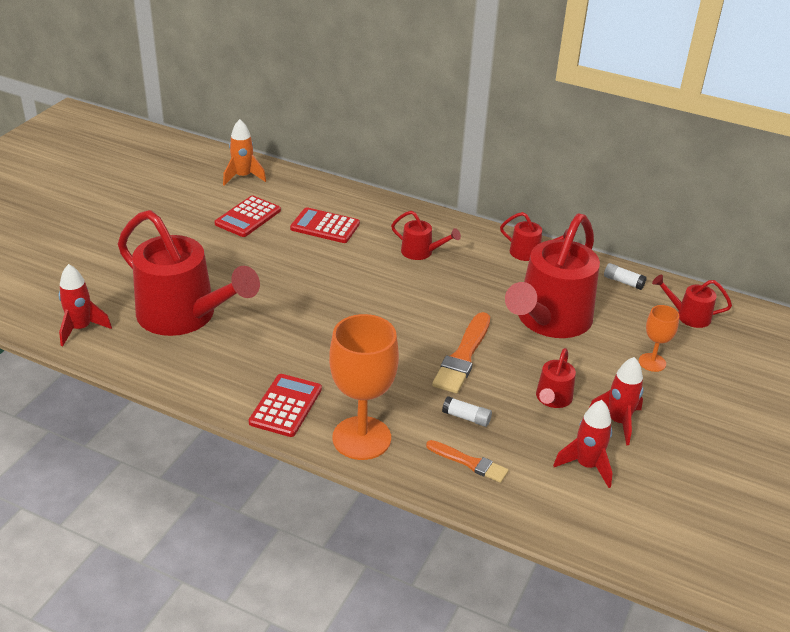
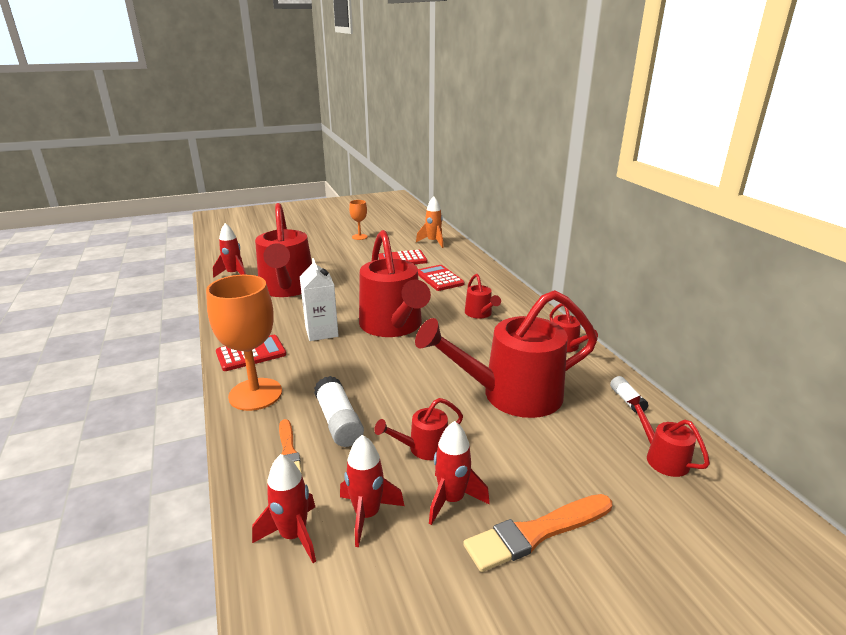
camera: 45 degrees right, 10 degrees down
(312, 346) = (321, 332): none -> white carton
(368, 305) = (393, 326): none -> red watering can
(463, 356) = (404, 384): orange brush -> orange brush (536, 533)
(466, 417) = (339, 422): white glue stick -> white glue stick, size x1.77
(565, 509) = (293, 536): none -> red rocket
(652, 362) = (561, 473): orange goblet -> orange goblet (359, 237)

